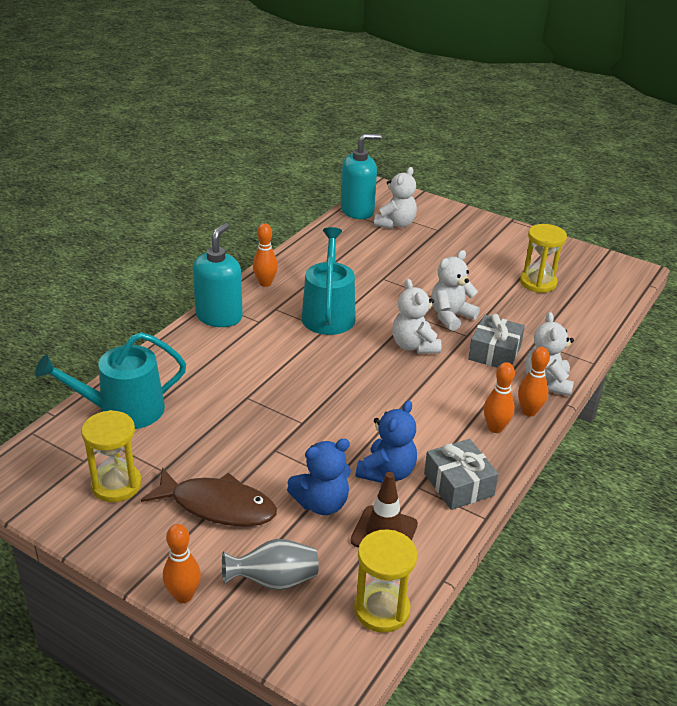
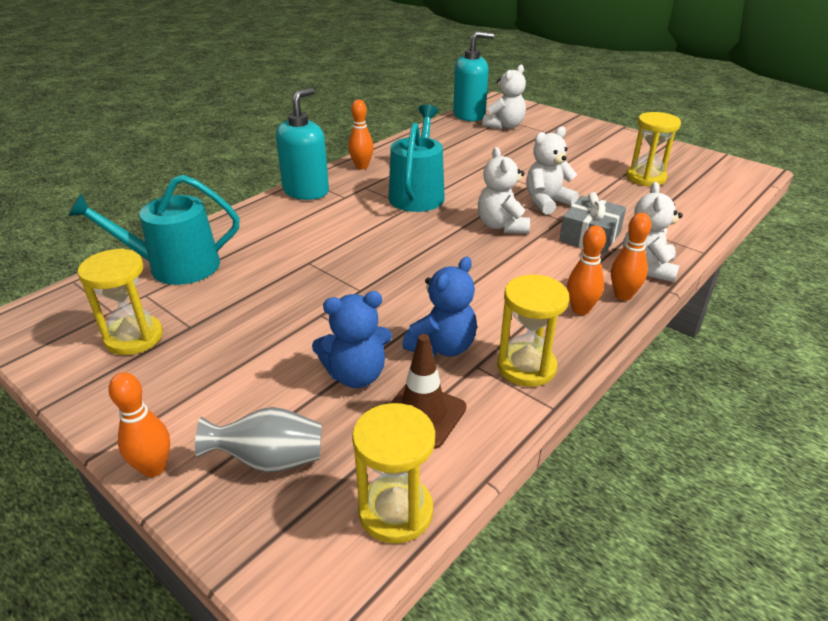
camera: 10 degrees right, 0 degrees up
(217, 506) = (235, 368): brown fish -> none
(458, 484) = (526, 367): grey gift -> yellow hourglass

